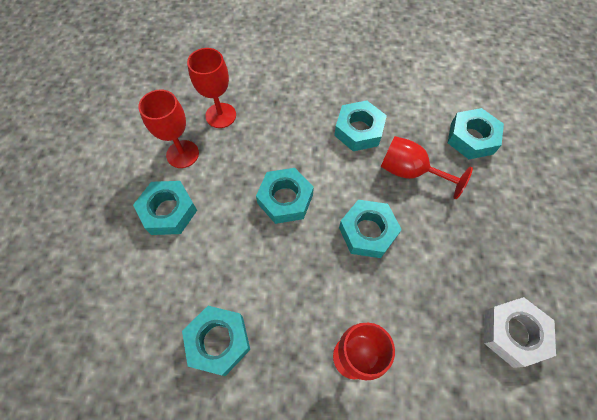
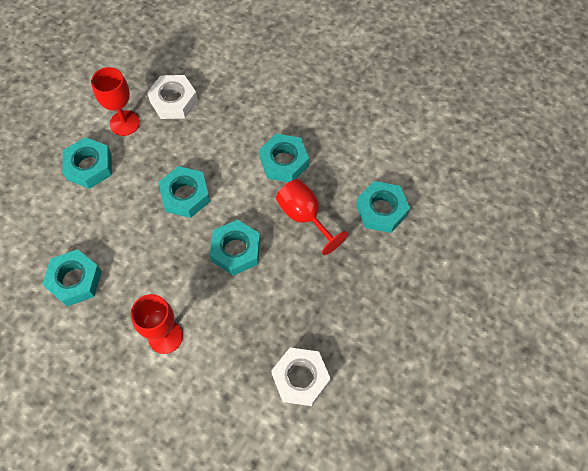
camera: 25 degrees right, 0 degrees up
(221, 115) = (174, 101): red goblet -> white nut

